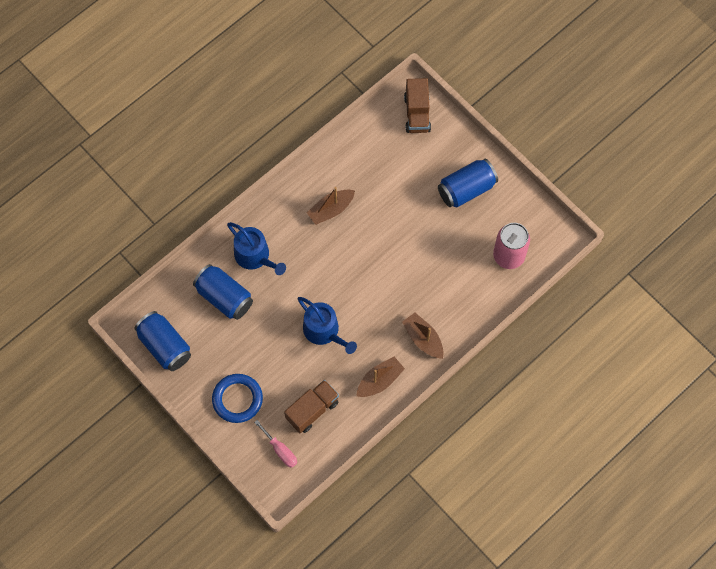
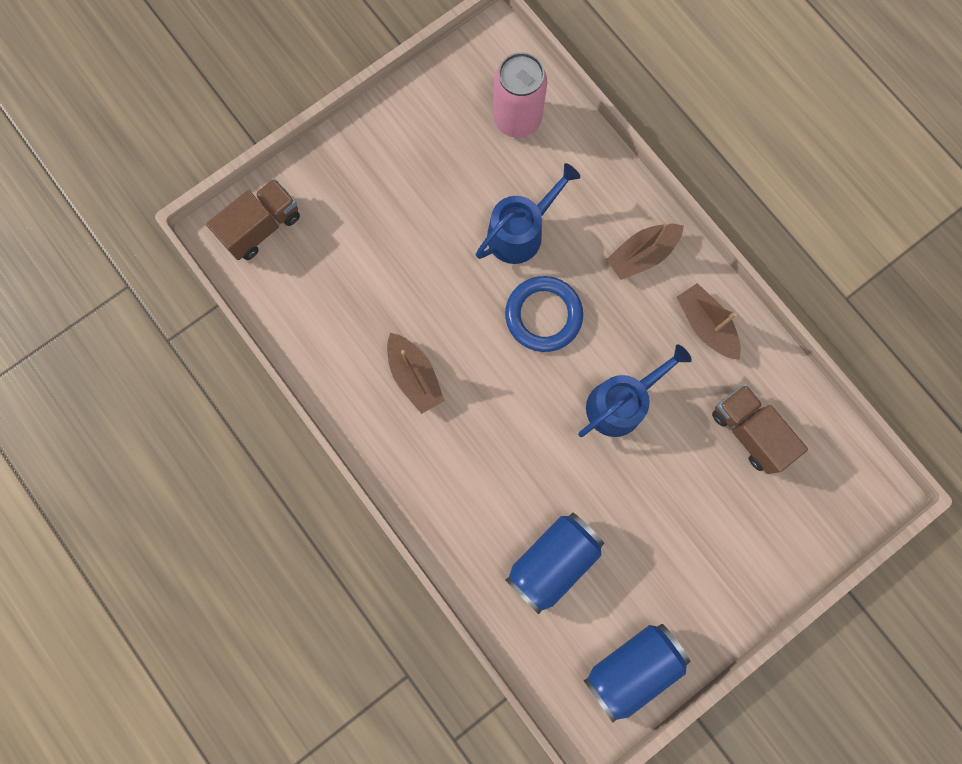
camera: 85 degrees left, 10 degrees up
(237, 399) = (727, 549): blue ring -> blue ring (543, 315)
(255, 256) = (484, 505): blue watering can -> blue watering can (520, 232)
(280, 450) = (812, 486): pink screwdriver -> none
(417, 113) = (262, 227): brown truck -> brown truck turned 45 degrees counterclockwise
(466, 189) = (402, 167): blue can -> none

